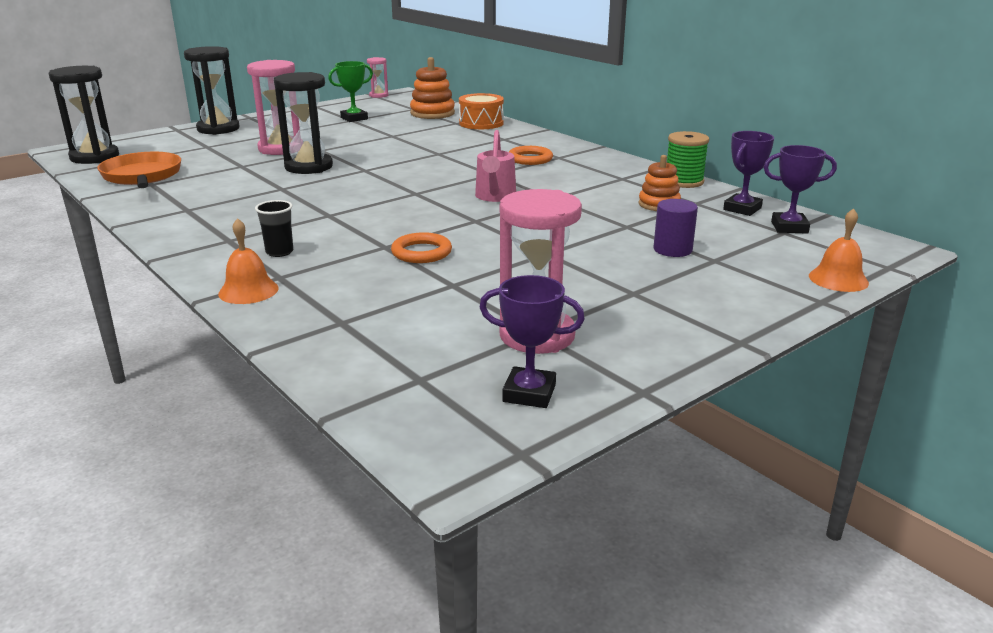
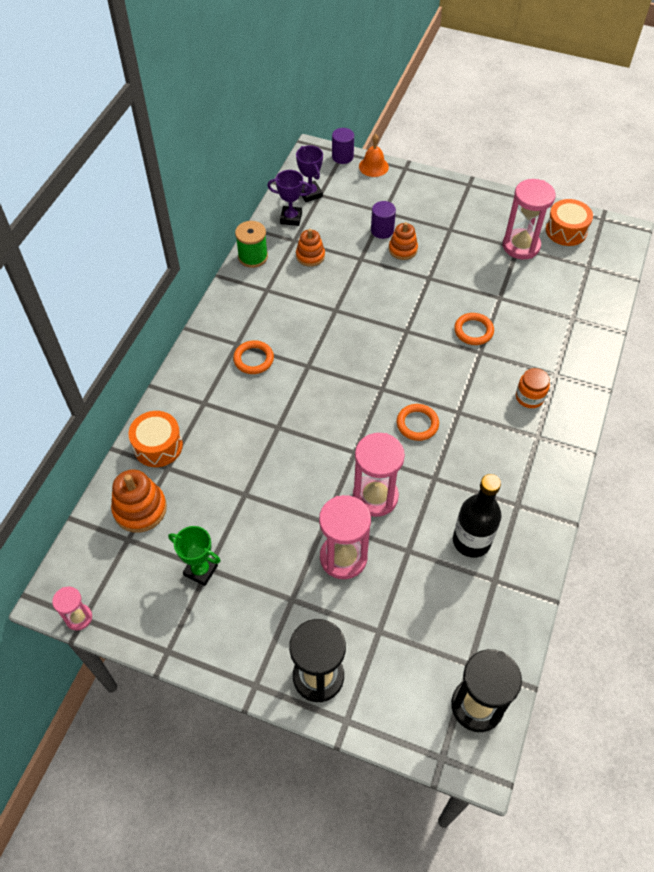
camera: 120 degrees left, 30 degrees up
(142, 176) = (486, 606): orange pan -> none
(199, 185) = (471, 541): none -> black bottle
(248, 291) = (580, 376): orange bell -> none
(279, 252) = (529, 397): black cup -> orange jar
(308, 167) = (375, 497): black hourglass -> pink hourglass
(348, 196) = (417, 424): none -> orange ring
(495, 197) = (356, 341): pink watering can -> none
(529, 393) = (566, 231): purple trophy -> orange drum
(620, 252) = (403, 249): none -> orange stacking toy
(876, 264) = (342, 157): none -> purple cylinder

